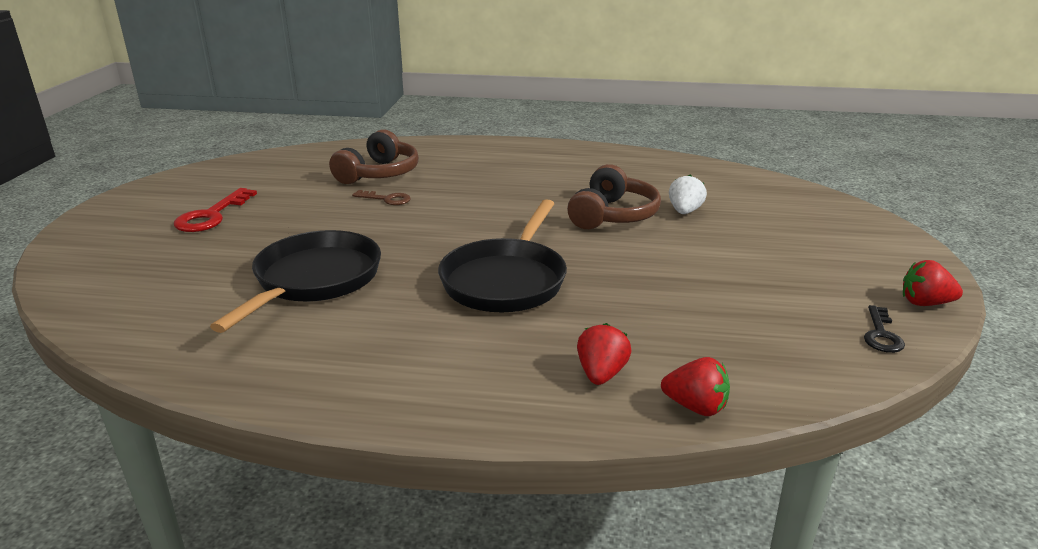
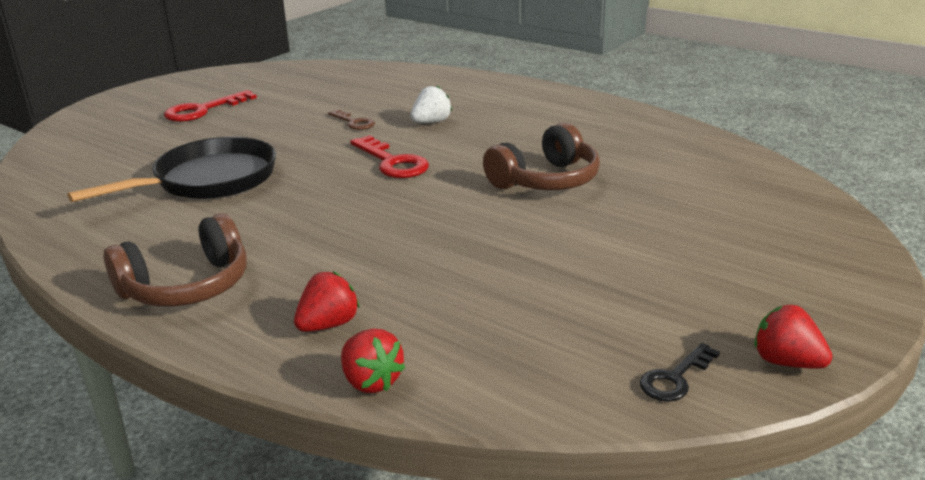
camera: 30 degrees right, 0 degrees up
(379, 174) = (377, 98): brown headphones -> brown headphones (187, 286)
(470, 227) = (392, 162): none -> red key
(506, 280) = (359, 218): black pan -> none
(684, 211) = (631, 193): white strawberry -> white strawberry (431, 122)

